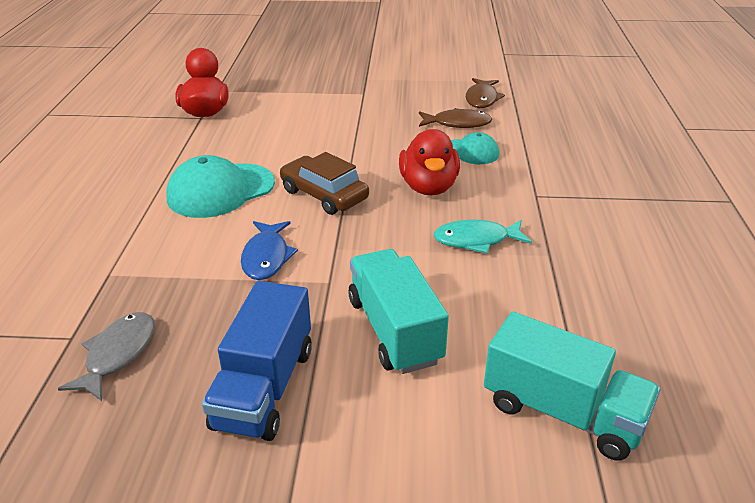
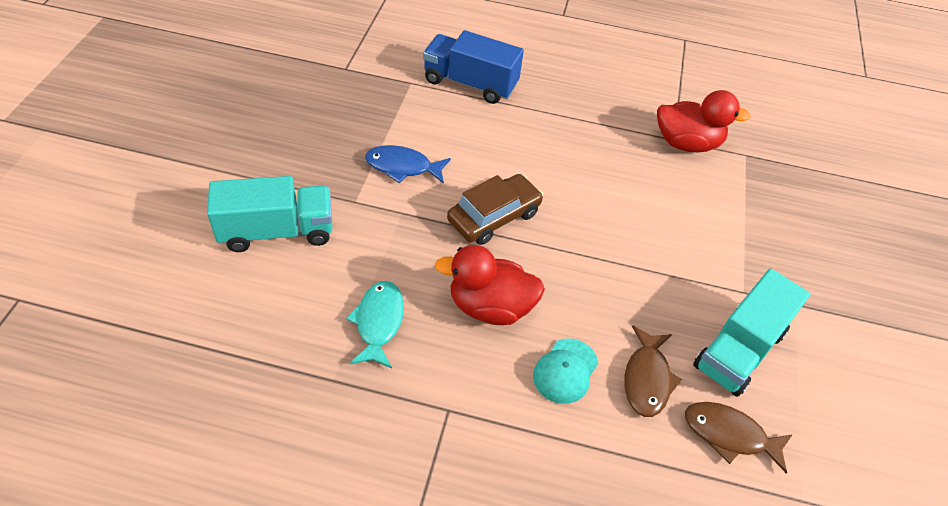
camera: 95 degrees right, 15 degrees up
(118, 354) = (319, 88): grey fish -> none
(221, 190) = (518, 146): turquoise cap -> none
(264, 387) = (253, 153): blue truck -> blue truck (470, 83)
(562, 412) = (140, 313): turquoise truck -> turquoise truck (739, 349)

